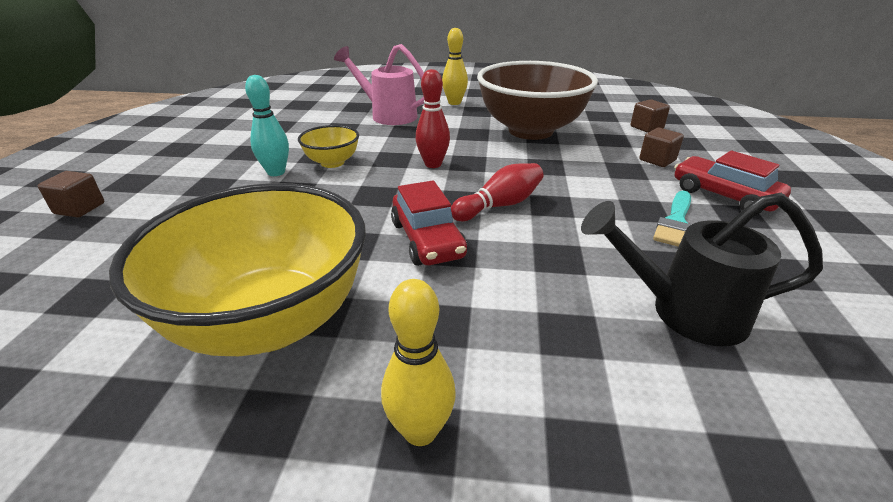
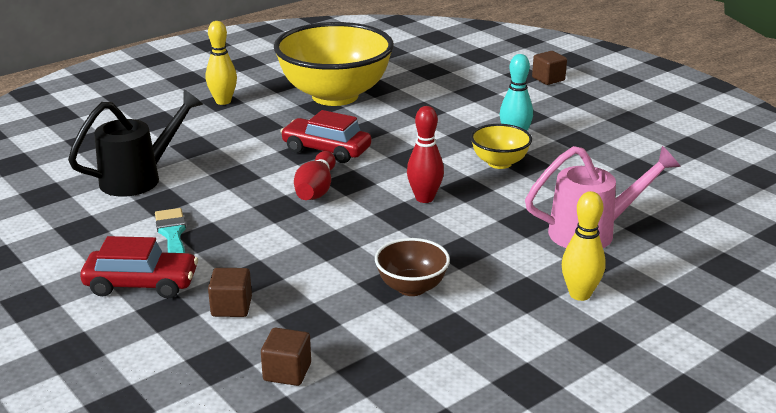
camera: 135 degrees right, 5 degrees down
(530, 131) = (411, 287): brown bowl -> brown bowl, size x0.46

